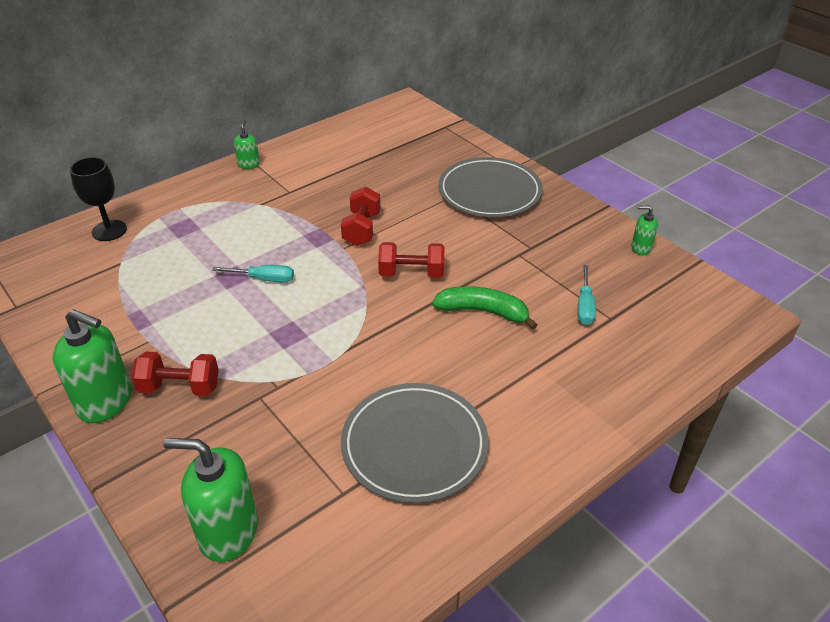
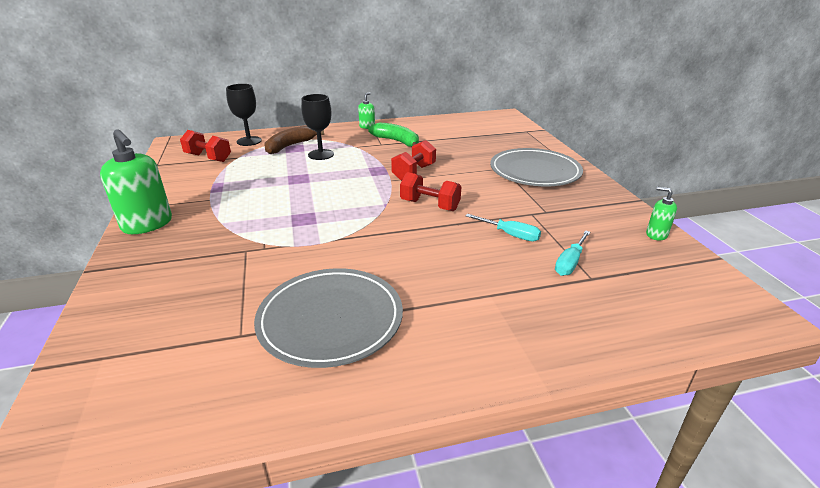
camera: 25 degrees right, 10 degrees down
(174, 225) = (290, 146): none -> brown banana
(180, 387) = (200, 229): red dumbbell -> red dumbbell (208, 158)
(227, 229) = (321, 154): none -> black goblet
(228, 532) = (130, 331): green soap dispenser -> none
(264, 279) = (318, 184): turquoise screwdriver -> turquoise screwdriver (510, 235)
(483, 311) = (470, 243): green banana -> green banana (397, 141)

